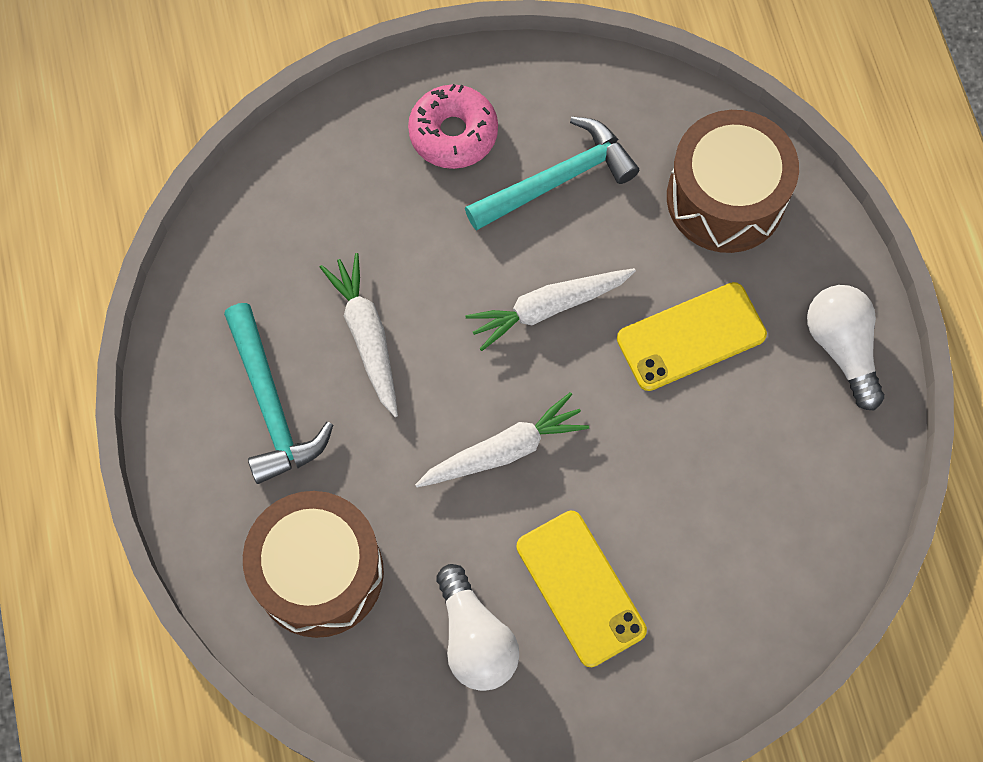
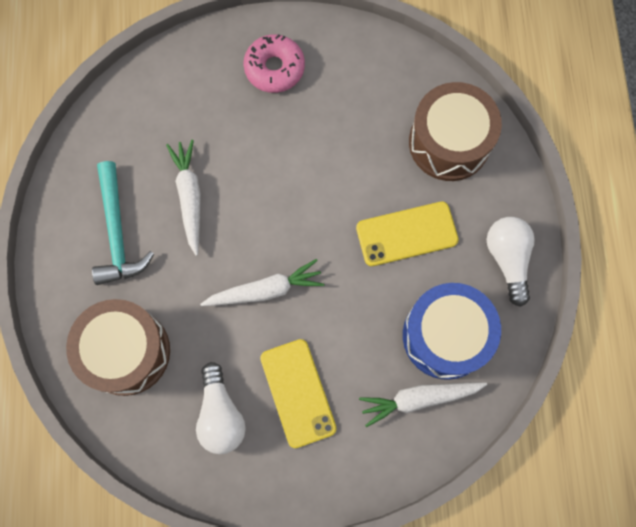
camera: 10 degrees right, 5 degrees up
(548, 308) = (314, 198): white carrot -> white carrot (419, 399)
(557, 180) = (338, 111): turquoise hammer -> none
(775, 471) = (445, 336): none -> blue drum

